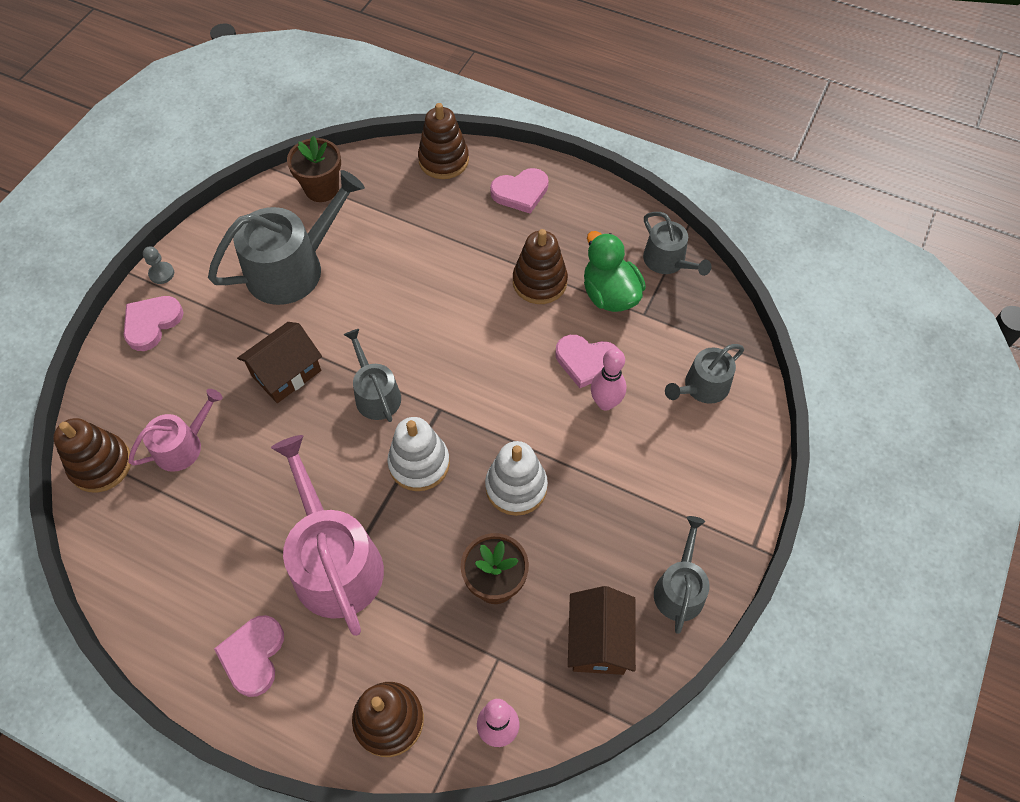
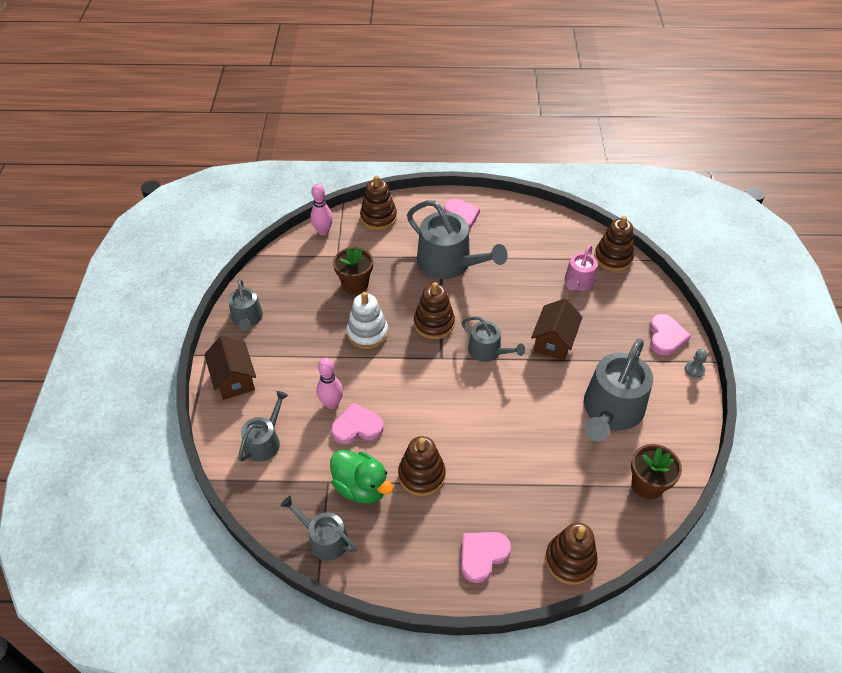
camera: 155 degrees right, 10 degrees down
(334, 561) = (449, 263): pink watering can -> grey watering can
(419, 463) = (434, 323): white stacking toy -> brown stacking toy
(598, 640) = (286, 280): brown house -> brown house (234, 379)

